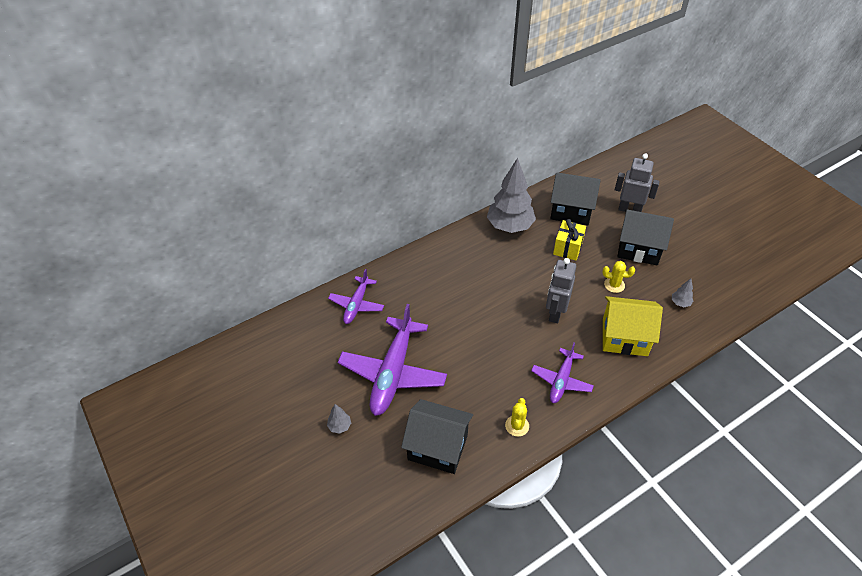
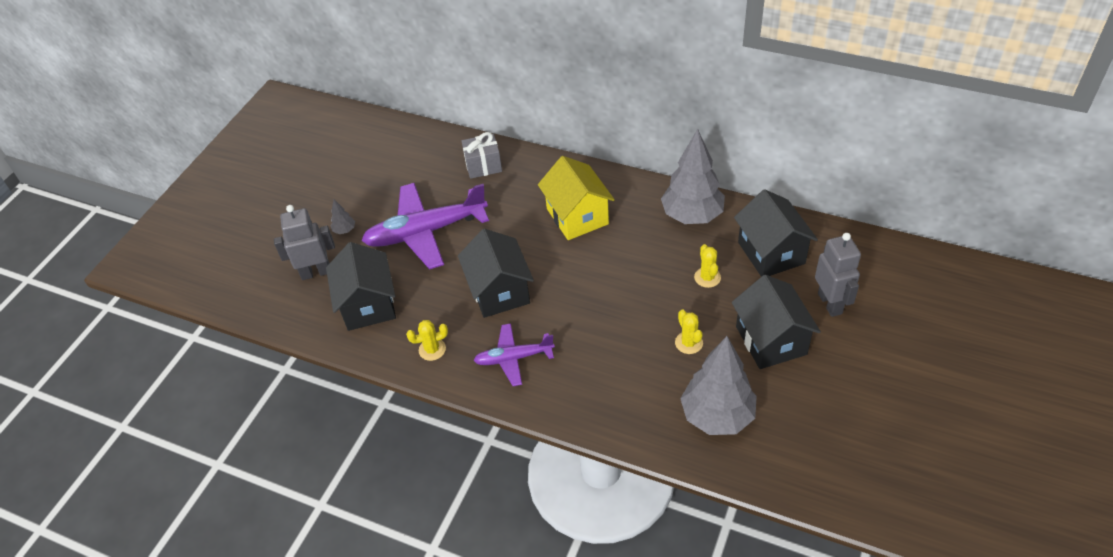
camera: 60 degrees right, 0 degrees up
(356, 305) = (483, 166): purple plane -> grey gift
(492, 358) = (499, 291): none -> black house
(555, 313) = (601, 311): grey robot -> grey robot (316, 272)
(568, 248) = (707, 277): yellow gift -> yellow cactus
(624, 337) = (617, 386): yellow house -> yellow house (577, 216)
(680, 303) = (717, 416): grey tree -> grey tree, size x2.48

